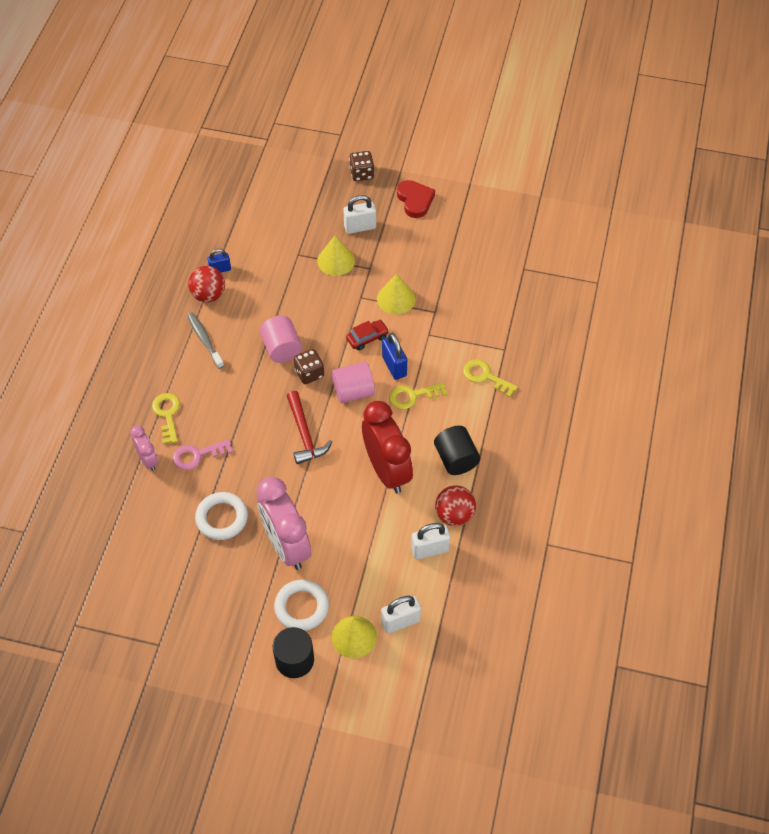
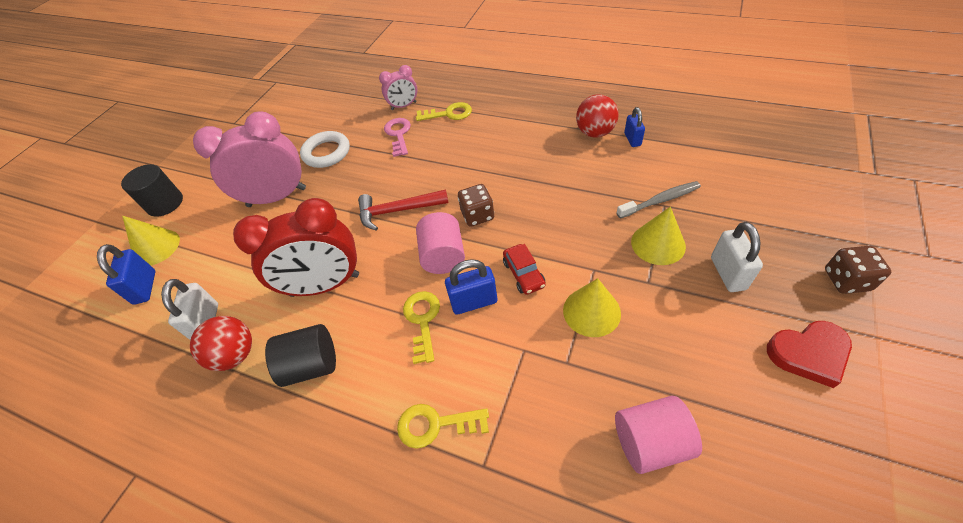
camera: 105 degrees right, 5 degrees down
(204, 340) = (534, 133): grey toothbrush -> grey toothbrush (660, 200)
(282, 348) = (516, 191): pink cylinder -> pink cylinder (650, 442)
(301, 607) = (210, 208): white ring -> none
(400, 621) = (145, 287): white padlock -> blue padlock
(485, 376) = (435, 424): yellow key -> yellow key turned 135 degrees counterclockwise

